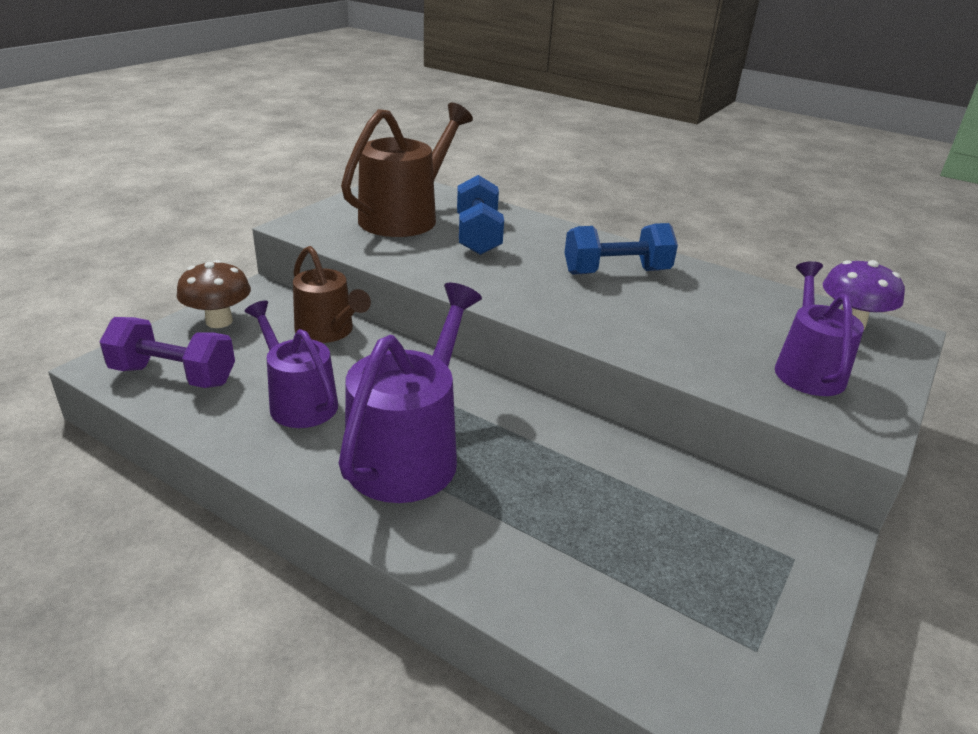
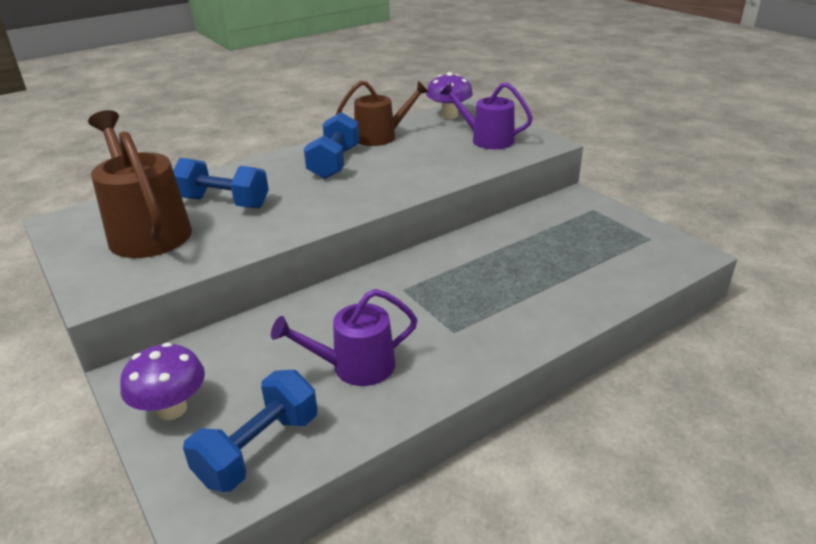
camera: 65 degrees left, 0 degrees up
(174, 376) = (258, 449): purple dumbbell -> blue dumbbell
(219, 321) = (172, 409): brown mushroom -> purple mushroom
(328, 331) = (252, 336): brown watering can -> brown watering can (381, 137)
(409, 452) = (452, 318): purple watering can -> none

